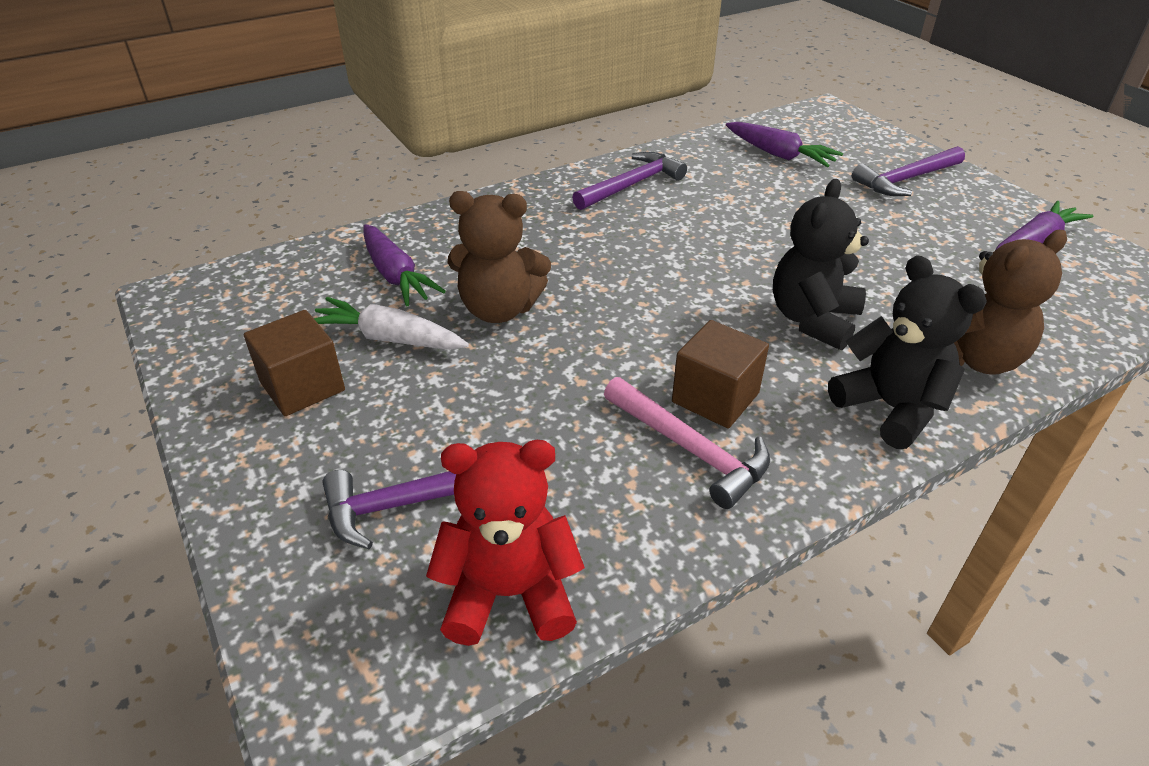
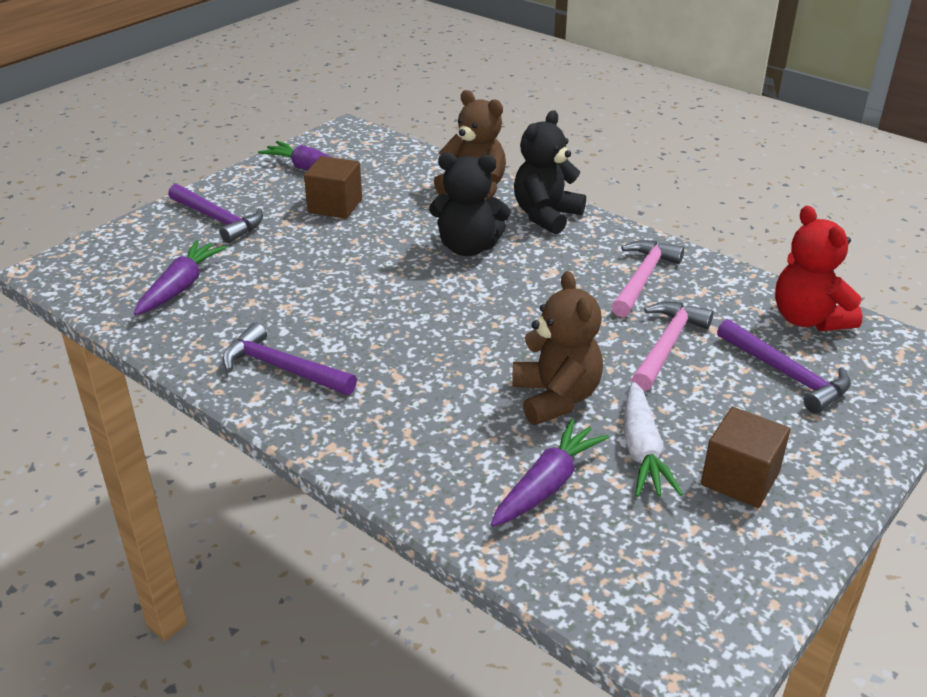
camera: 110 degrees left, 5 degrees down
(534, 416) = (666, 345): none -> pink hammer
(715, 397) = (586, 276): brown cube -> brown cube (335, 206)

